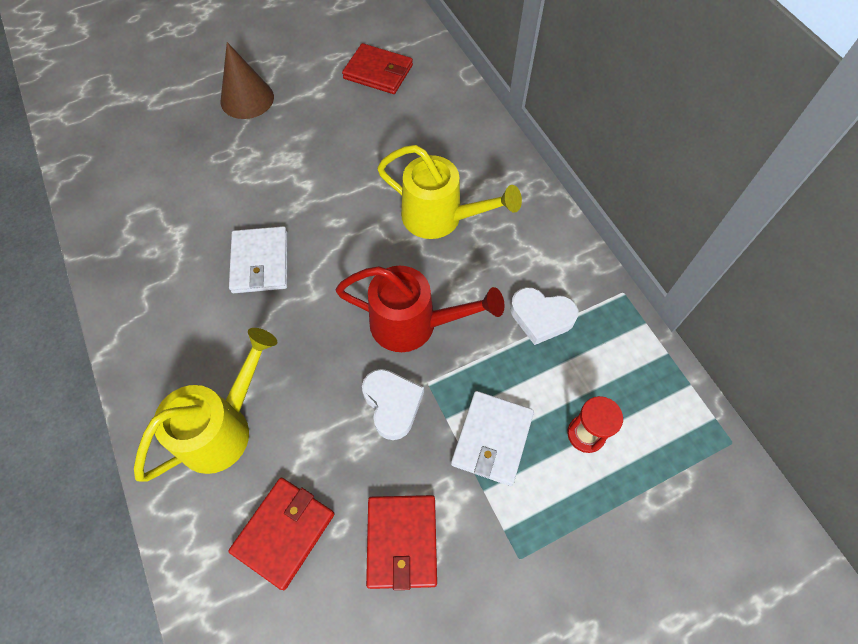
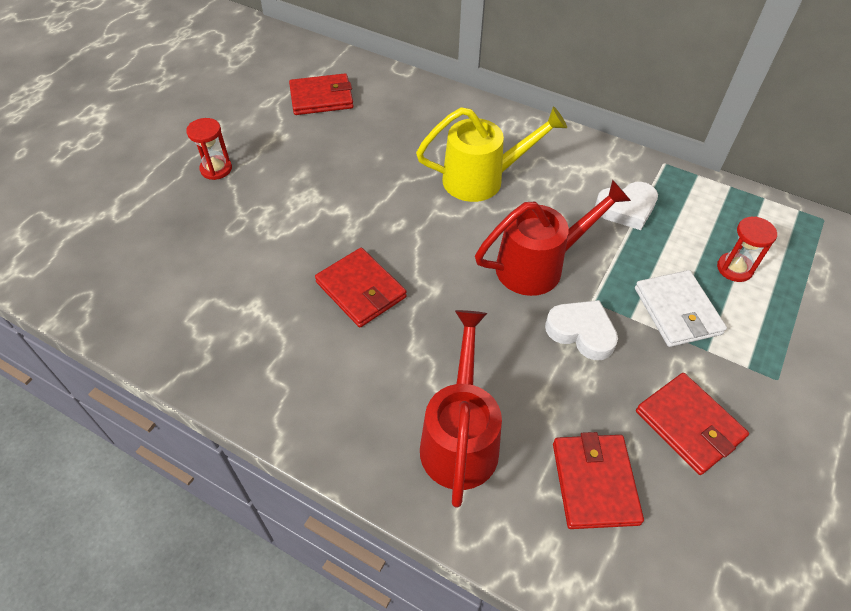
camera: 35 degrees left, 10 degrees down
(223, 428) = (460, 438): yellow watering can -> red watering can
(247, 99) = (216, 169): brown cone -> red hourglass
(260, 262) = (361, 290): white wallet -> red wallet

